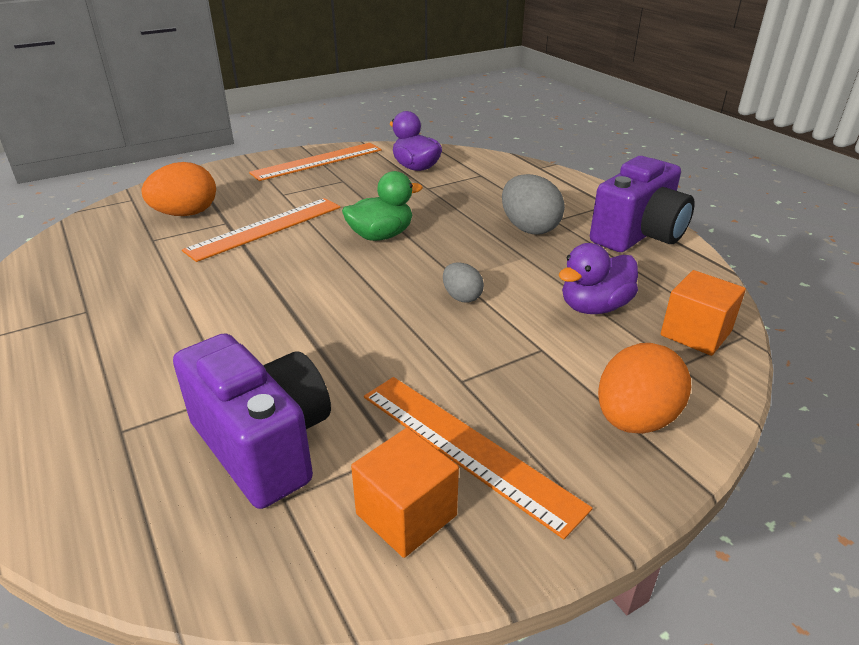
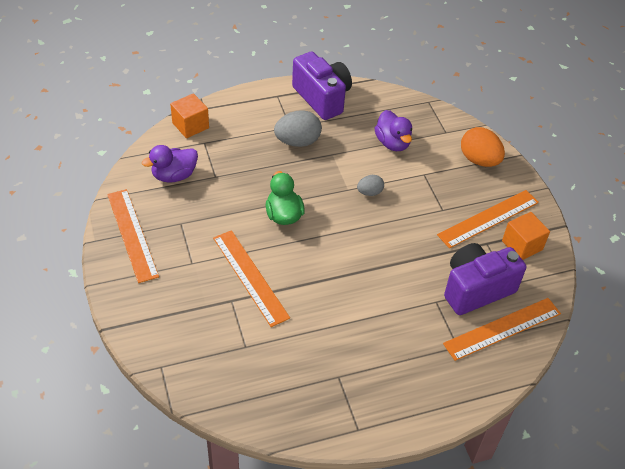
camera: 80 degrees left, 15 degrees up
(158, 495) = (502, 328): none -> orange ruler
(186, 214) = (207, 326): orange egg -> none
(695, 333) = (423, 116): orange cube -> orange cube (190, 125)

